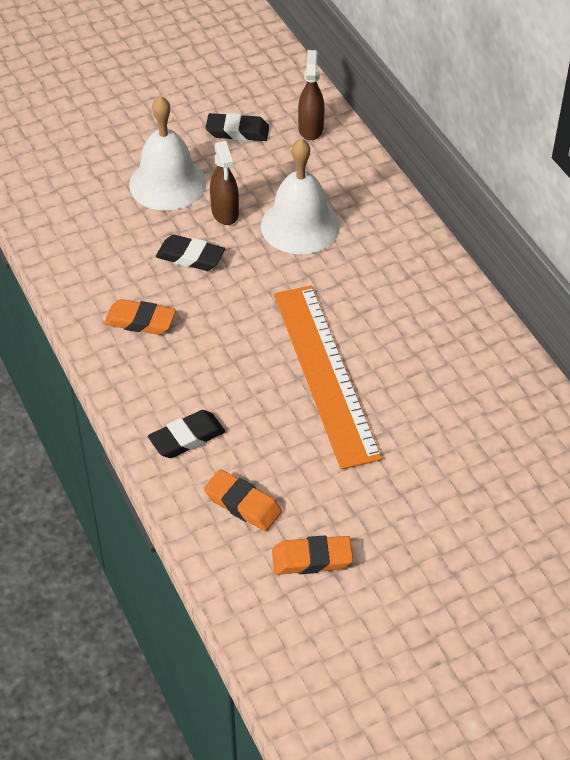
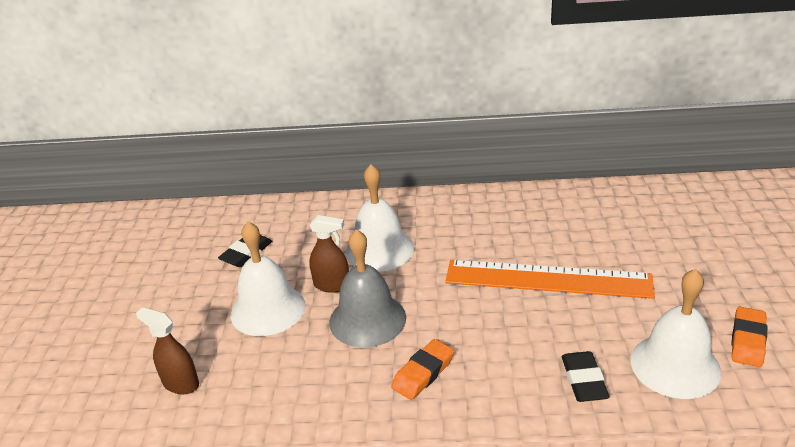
camera: 60 degrees left, 15 degrees down
(190, 257) = (367, 319): black eraser -> grey bell
(243, 504) = (675, 365): orange eraser -> white bell
(310, 128) = (281, 216): brown spray bottle -> brown spray bottle (180, 383)

